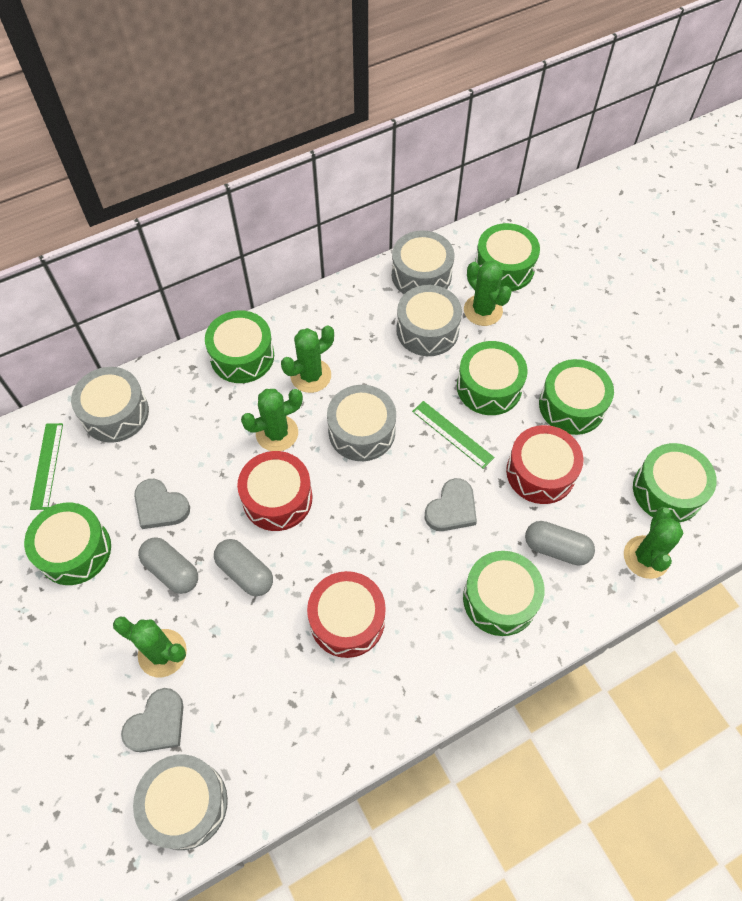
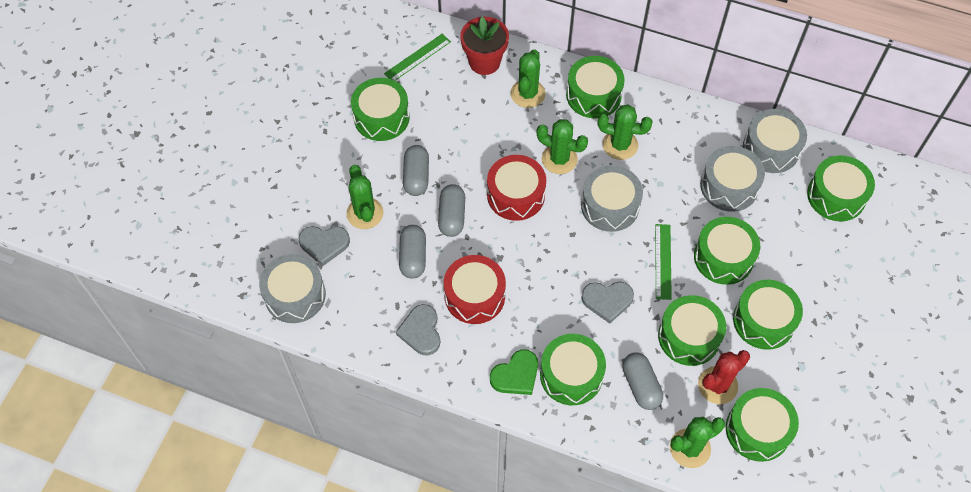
camera: 50 degrees right, 0 degrees up
(115, 413) = (484, 62): grey drum -> red flower pot
(160, 506) = (449, 137): grey heart -> grey heart (421, 331)
(254, 644) = (413, 257): none -> grey capsule
(460, 649) = (516, 375): none -> green heart
(483, 310) = (783, 208): green cactus -> green cactus (527, 94)
(540, 472) = (689, 337): red drum -> green drum
(603, 487) = (717, 385): none -> red cactus

